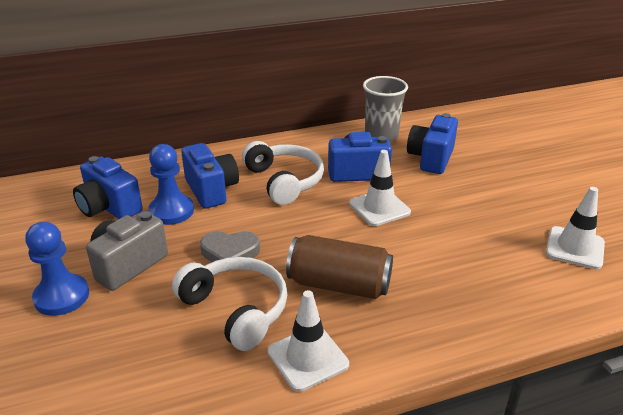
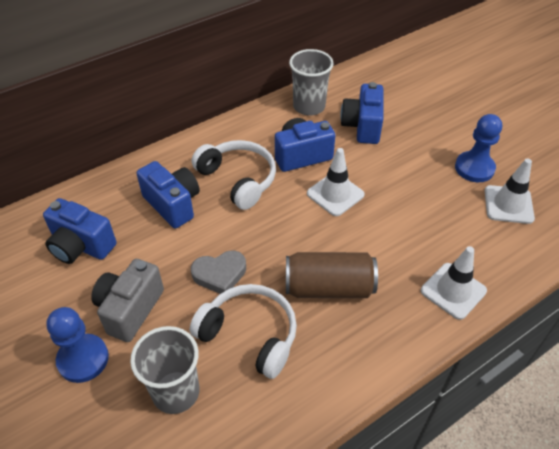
camera: 15 degrees left, 15 degrees up
(136, 343) = (176, 392): none -> grey cup
(171, 211) = (145, 238): blue pawn -> blue pawn (474, 168)
(308, 358) = (329, 369): white traffic cone -> white traffic cone (453, 291)

